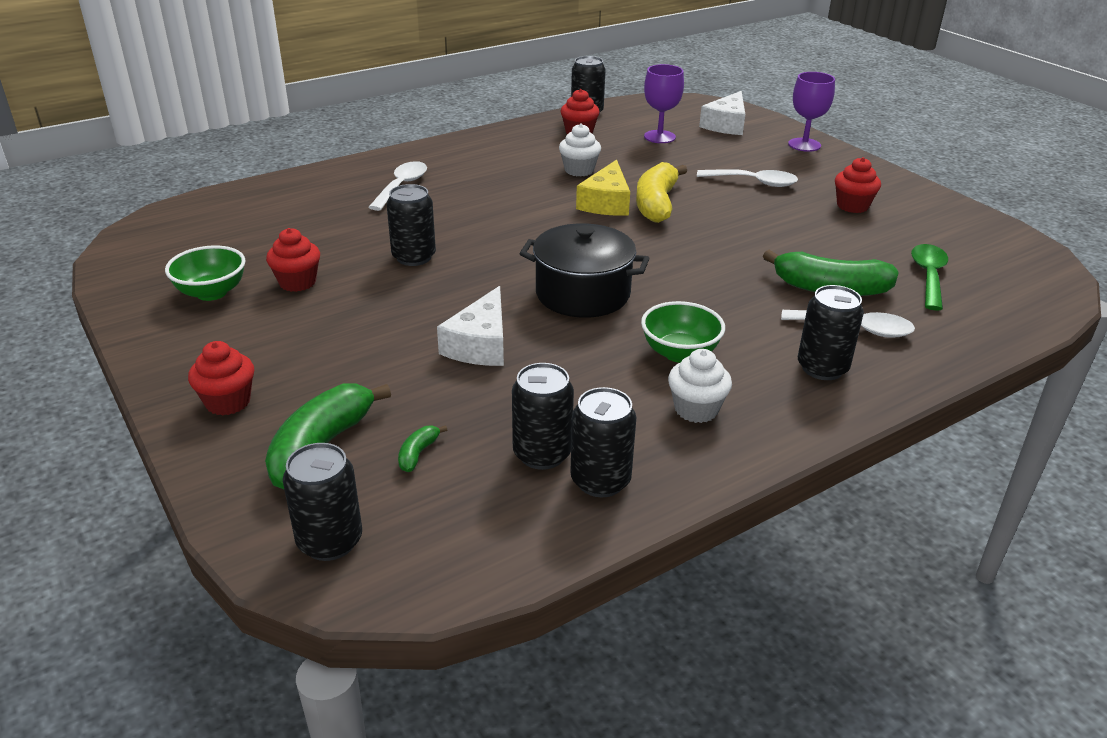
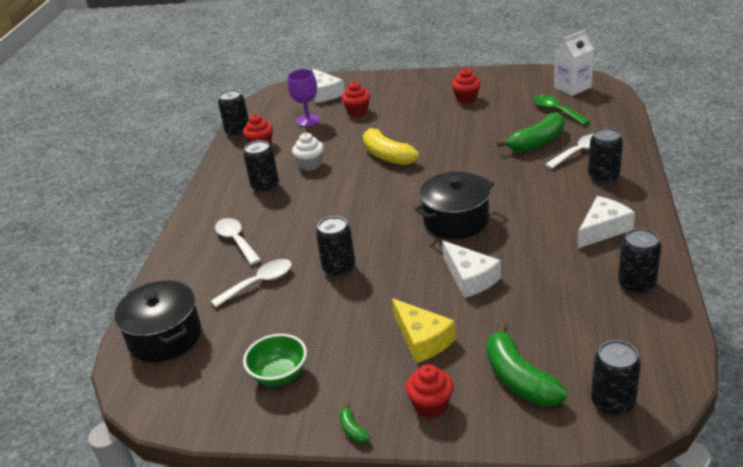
camera: 45 degrees left, 0 degrees up
(222, 213) = (165, 337): none -> black pot
(297, 282) = (312, 329): red cupcake -> red cupcake (357, 112)
(418, 454) = (558, 341): green banana -> green banana (353, 430)
(542, 454) = (597, 295): black can -> black can (265, 186)
(606, 202) = (363, 171): yellow cheese -> yellow cheese (422, 339)
(679, 353) = (548, 213): green bowl -> none
(696, 409) = (603, 229): white cupcake -> white cheese
(753, 182) = (404, 115): white spoon -> white spoon (259, 283)
(804, 145) = (383, 81): purple goblet -> none
(1008, 268) = (572, 87): none -> white carton

